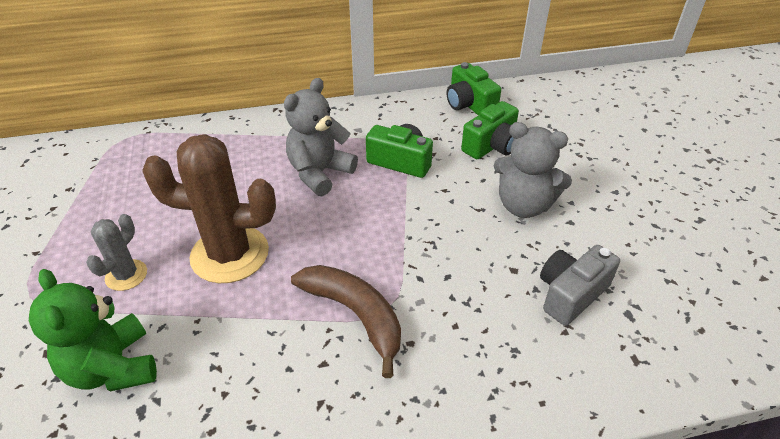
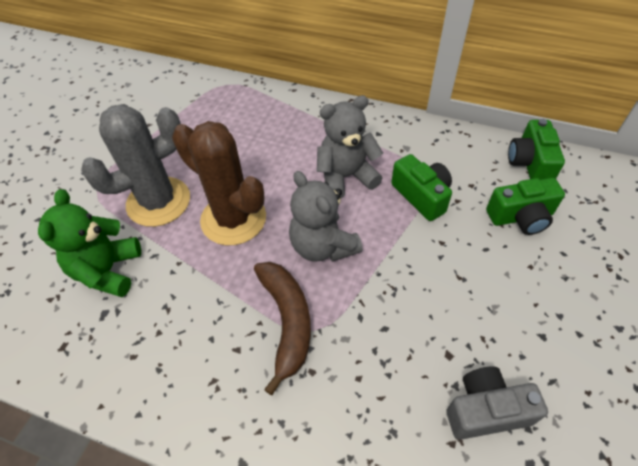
camera: 35 degrees right, 10 degrees up
(126, 275) = (158, 202): grey cactus -> grey cactus, size x1.97
(523, 205) = (507, 295): grey teddy bear -> grey teddy bear (323, 246)

